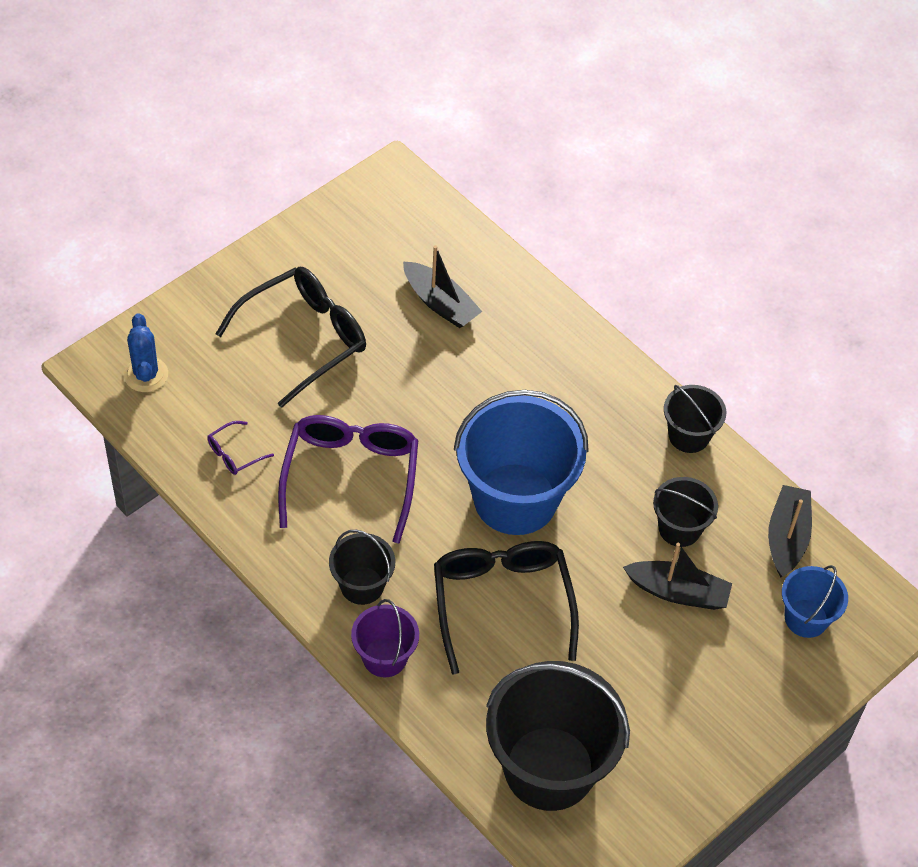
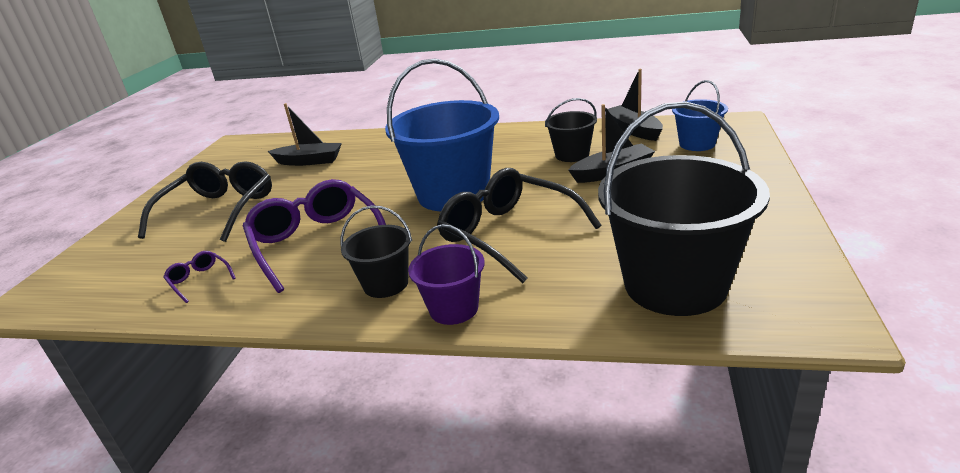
camera: 30 degrees left, 25 degrees down
(146, 375) = (81, 283): blue cactus -> none
(234, 454) = (199, 280): purple glasses -> purple glasses turned 120 degrees clockwise
(689, 435) = (524, 131): black bucket -> none

